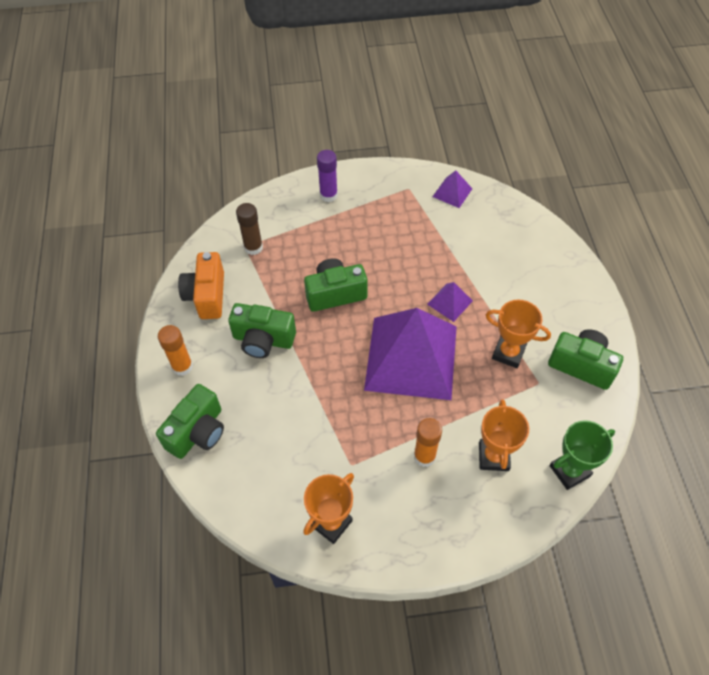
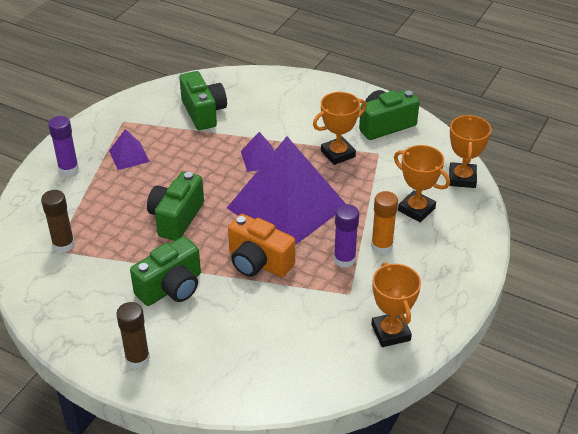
camera: 55 degrees left, 15 degrees down
(182, 366) = (137, 359): orange glue stick -> brown glue stick
(198, 432) = (220, 381): green camera -> green camera (203, 112)
(207, 295) = (78, 303): orange camera -> orange camera (258, 262)
(385, 437) = (344, 259): none -> purple glue stick
(452, 192) = (158, 101): purple pyramid -> purple pyramid (129, 156)
(569, 471) = (462, 178): green trophy -> orange trophy

